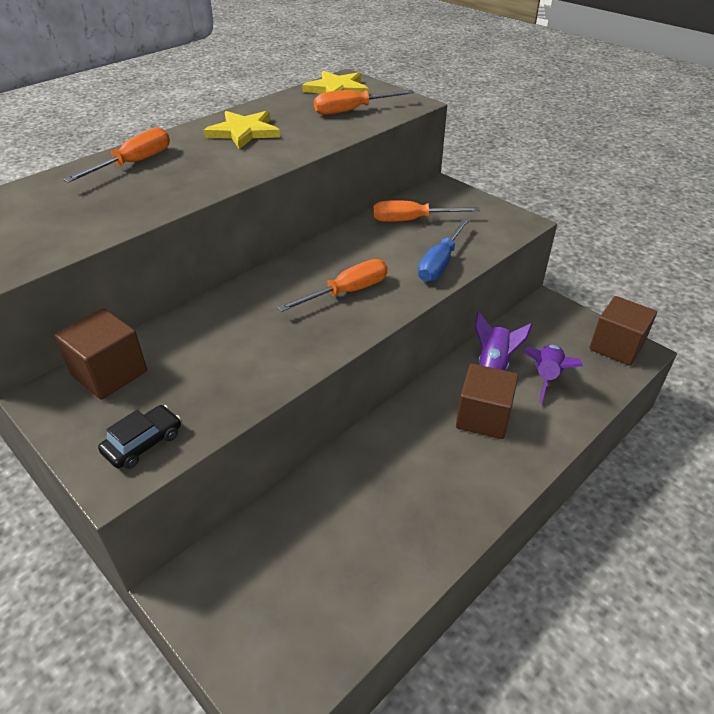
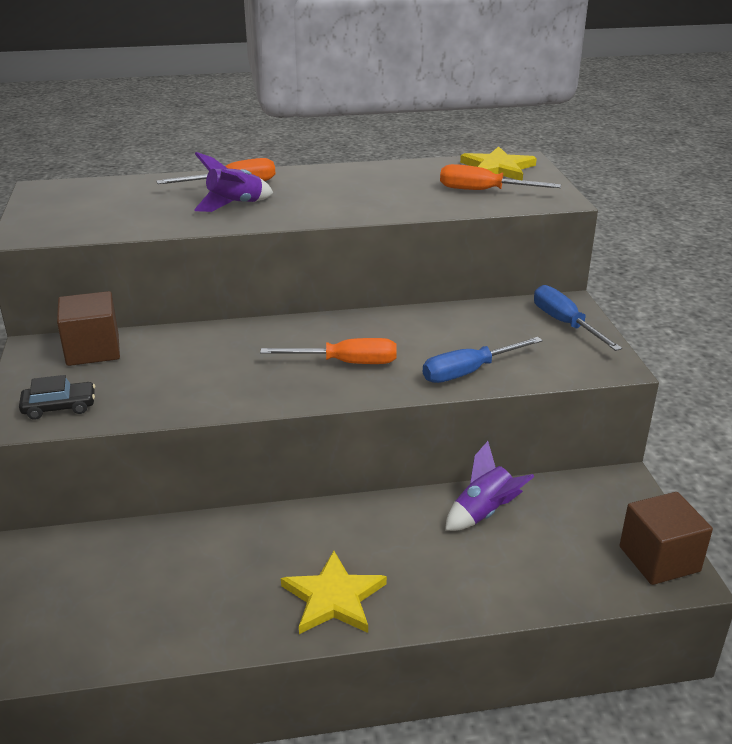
camera: 35 degrees right, 10 degrees down
(243, 132) = (354, 184): yellow star -> yellow star (333, 598)
(412, 220) = (491, 324): orange screwdriver -> none
(458, 202) = (565, 324): none -> blue screwdriver
(483, 417) = (418, 552): brown cube -> none
(546, 378) = (531, 550): purple rocket -> purple rocket (235, 205)

